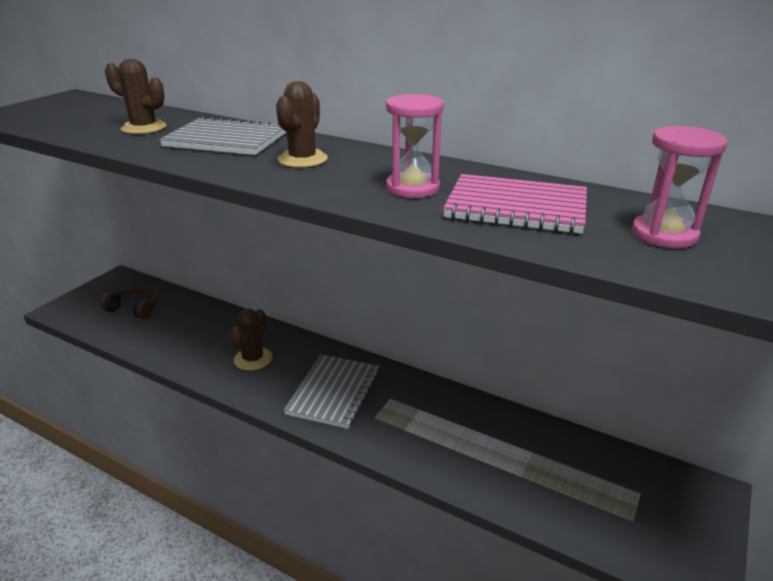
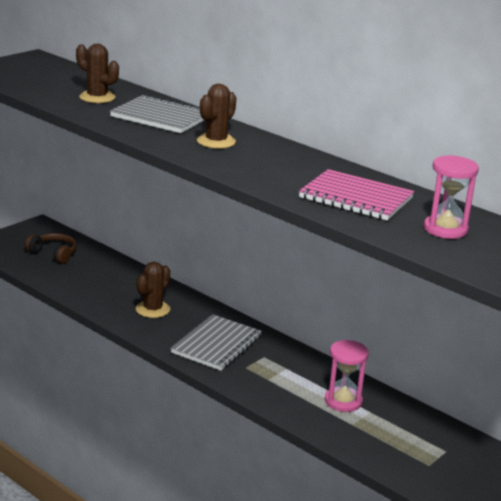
camera: 10 degrees right, 5 degrees down
(412, 188) = (289, 174): pink hourglass -> pink hourglass (343, 401)

